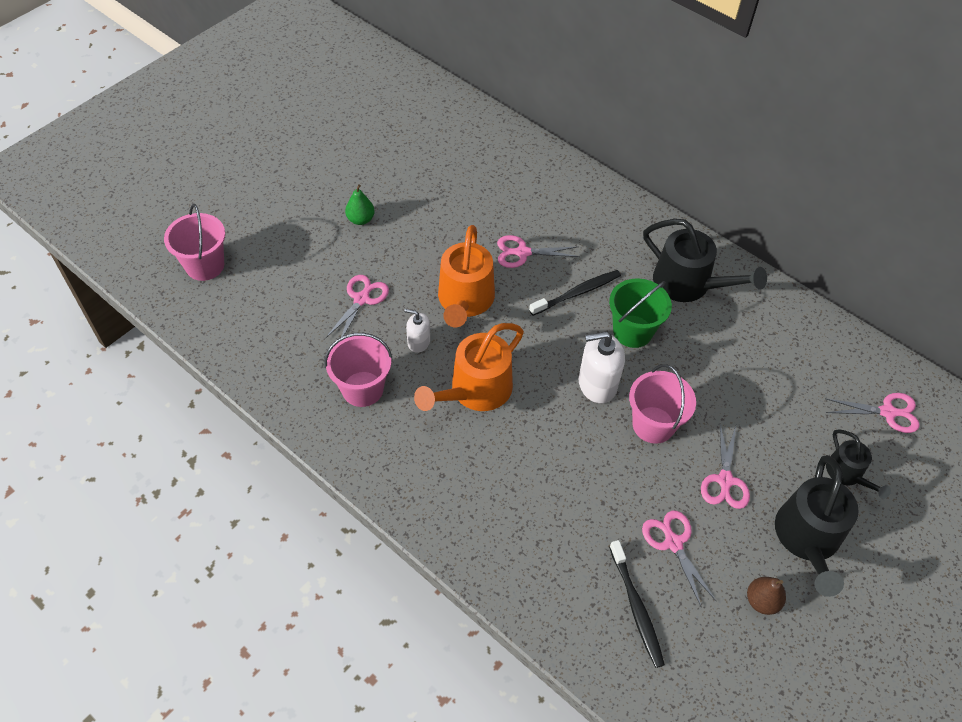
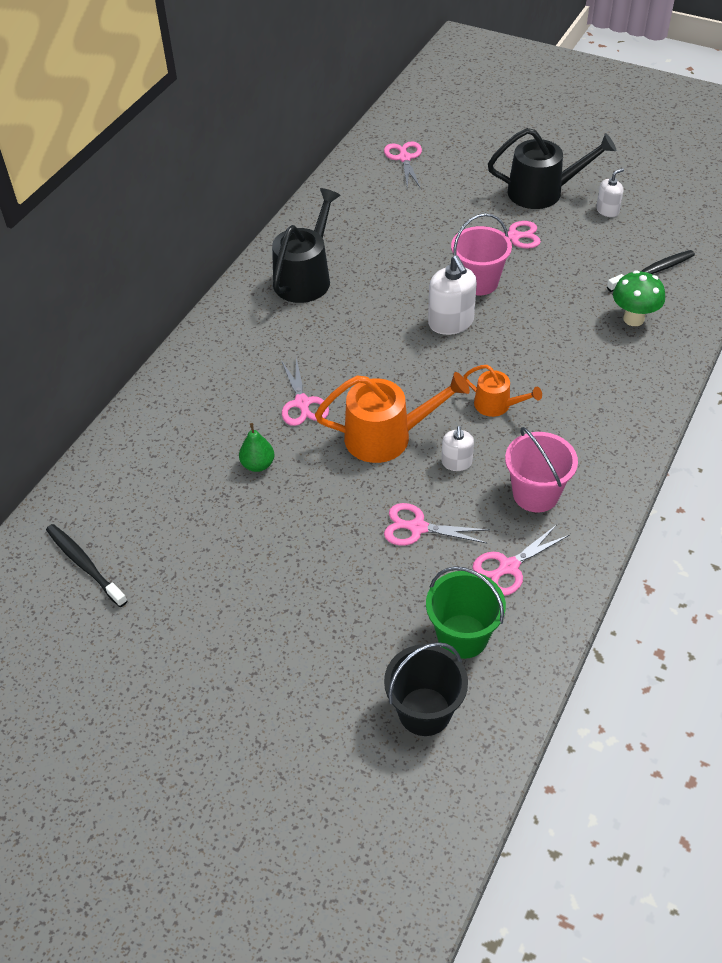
camera: 100 degrees left, 5 degrees down
(205, 265) = (424, 711): pink bucket -> black bucket
(361, 219) = (294, 563): green pear -> green pear (258, 464)
(475, 390) = (497, 405): orange watering can -> orange watering can, size x0.57
(561, 555) = (633, 319): none -> green mushroom
(577, 293) = (344, 352): black toothbrush -> black toothbrush (84, 564)
(632, 331) = (378, 307): green bucket -> green bucket (462, 636)
(673, 542) = (585, 259): pink scissors -> pink scissors (508, 567)
(761, 601) = (607, 210): brown pear -> white soap dispenser
(847, 474) = (474, 176): black watering can -> none

